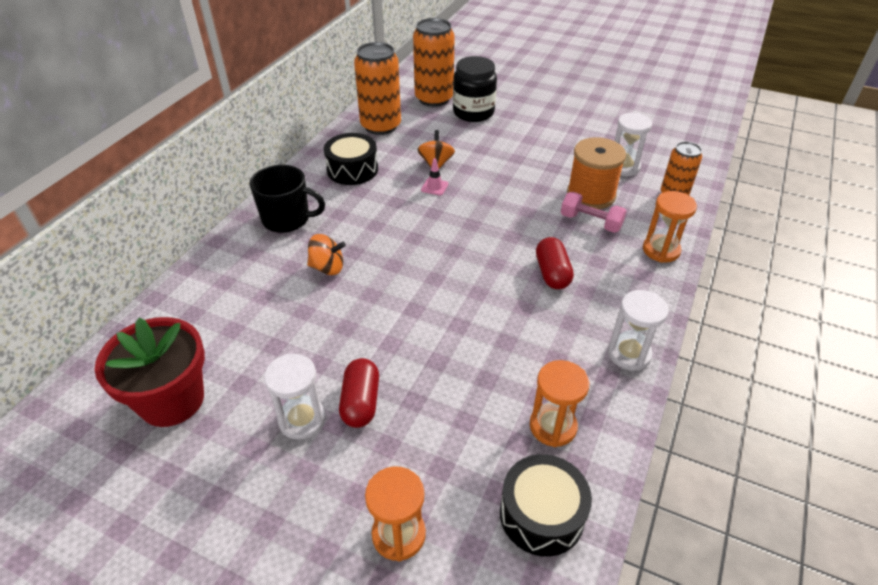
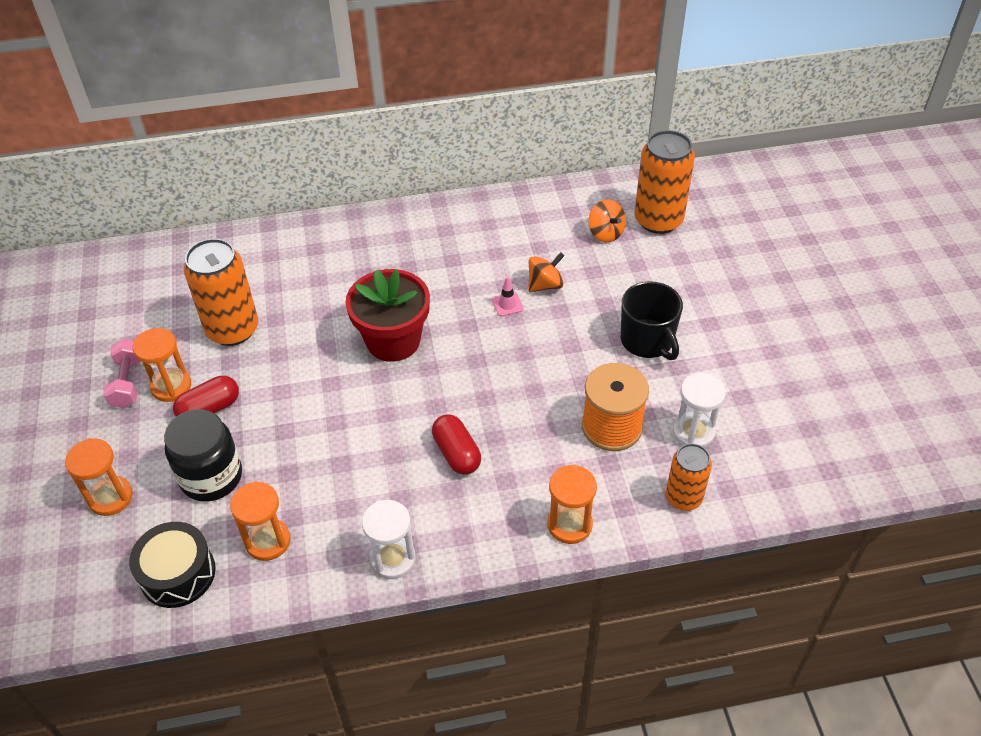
camera: 55 degrees right, 5 degrees up
(172, 400) = (141, 308): red flower pot -> red flower pot (393, 341)
(287, 219) = (372, 240): black mug -> black mug (647, 341)
(302, 420) = (171, 386): white hourglass -> orange hourglass
(327, 267) = (335, 301): orange spinning top -> orange spinning top (605, 233)
(352, 169) = (478, 236): black drum -> none
(381, 126) = (567, 212): orange can -> orange can (232, 329)
(473, 112) = (666, 262): black jar -> black jar (211, 477)
(552, 273) = (457, 453): red capsule -> red capsule turned 75 degrees counterclockwise
(590, 222) = (563, 447): pink dumbbell -> pink dumbbell (128, 383)

